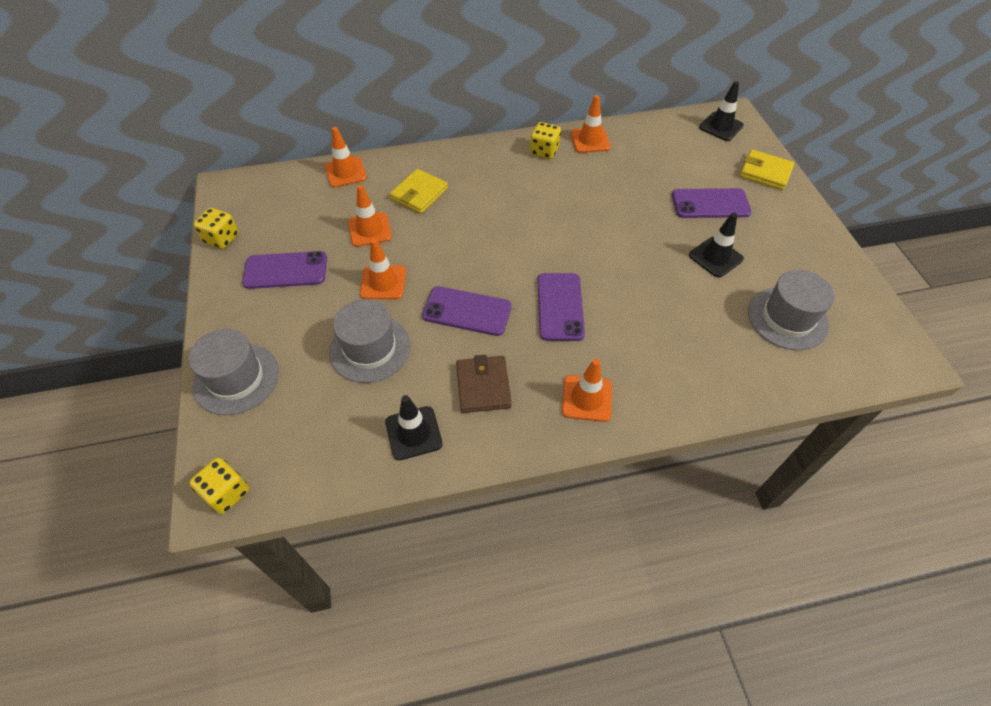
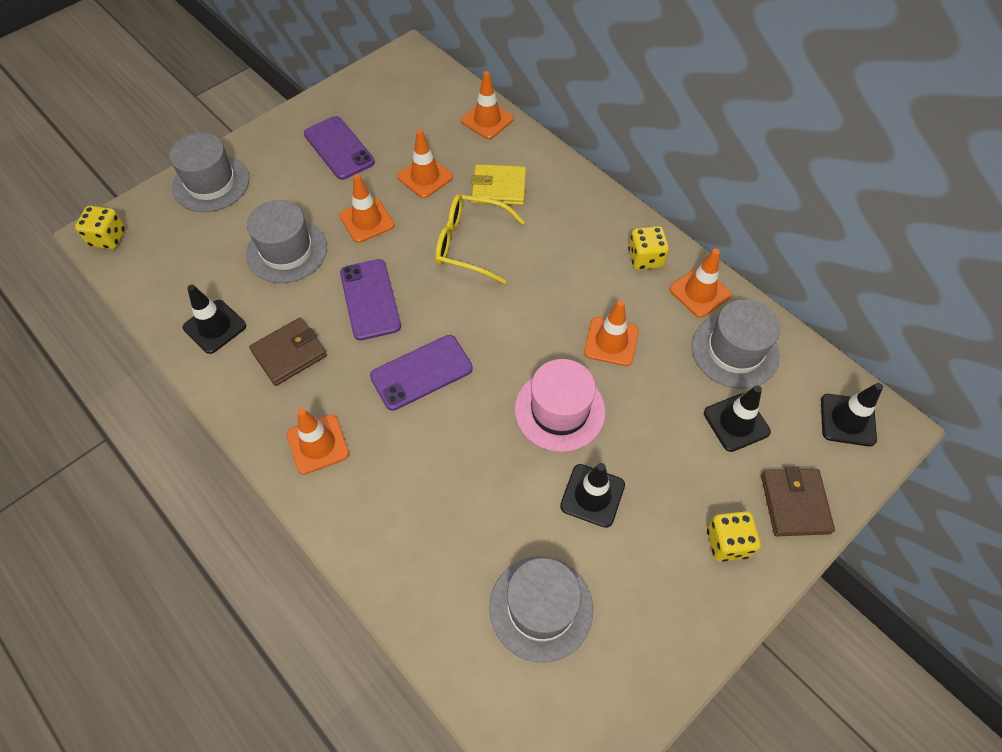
camera: 60 degrees right, 5 degrees up
(222, 239) = (348, 89): yellow dice -> yellow dice (727, 542)
(459, 231) = (469, 244): none -> yellow glasses
(601, 196) = (611, 341): none -> orange traffic cone
(640, 245) = (559, 410): none -> pink hat
(645, 146) = (735, 350): none -> grey hat
(697, 170) = (736, 422): none -> black traffic cone
(710, 204) = (683, 458): purple phone -> none
(765, 172) = (795, 503): yellow wallet -> brown wallet

